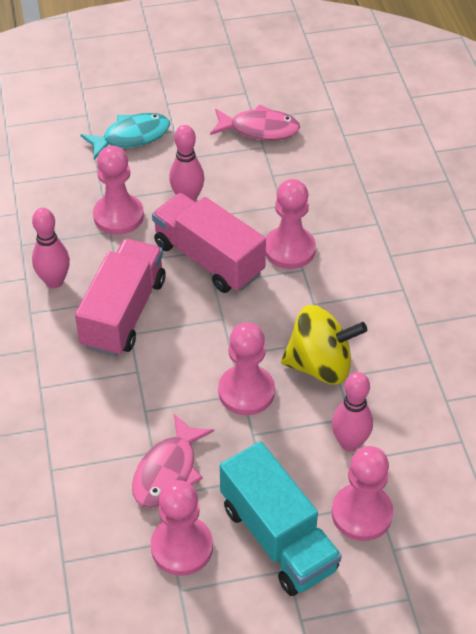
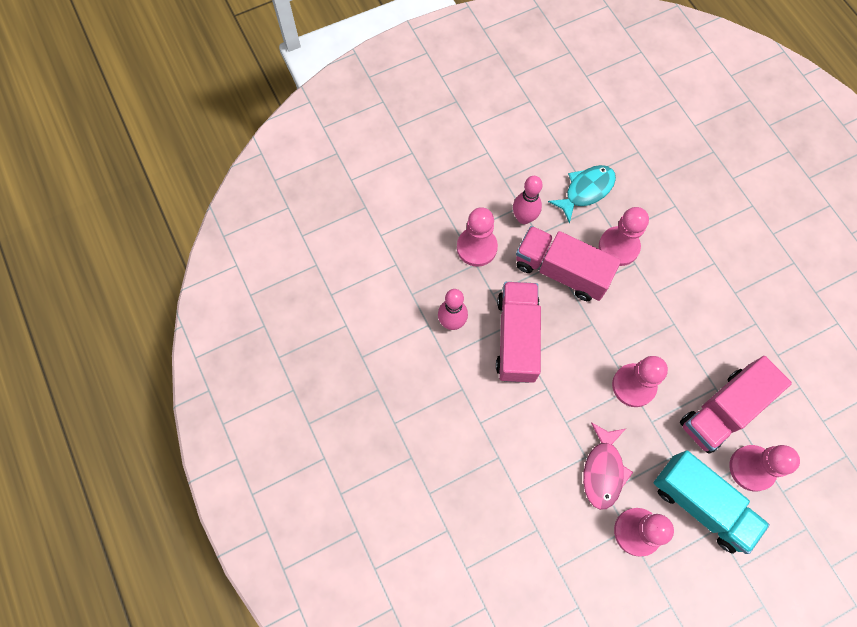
camera: 15 degrees left, 20 degrees up
(131, 137) = (456, 167): turquoise fish -> turquoise fish (586, 191)
(259, 129) = (554, 135): pink fish -> none
(320, 365) = (678, 348): yellow spinning top -> none
(349, 443) = (723, 410): pink bowling pin -> pink truck

